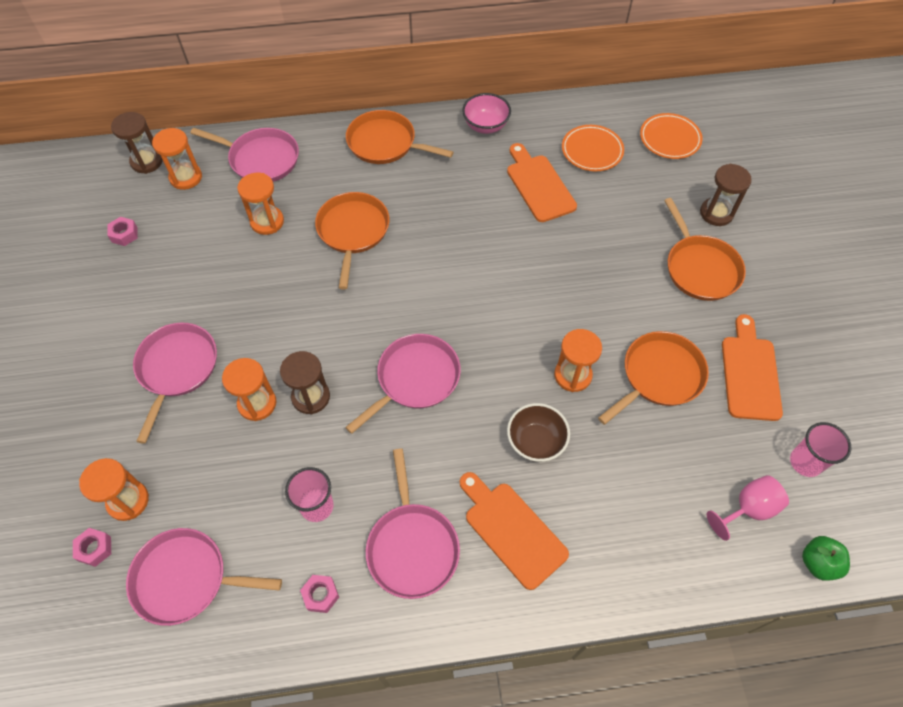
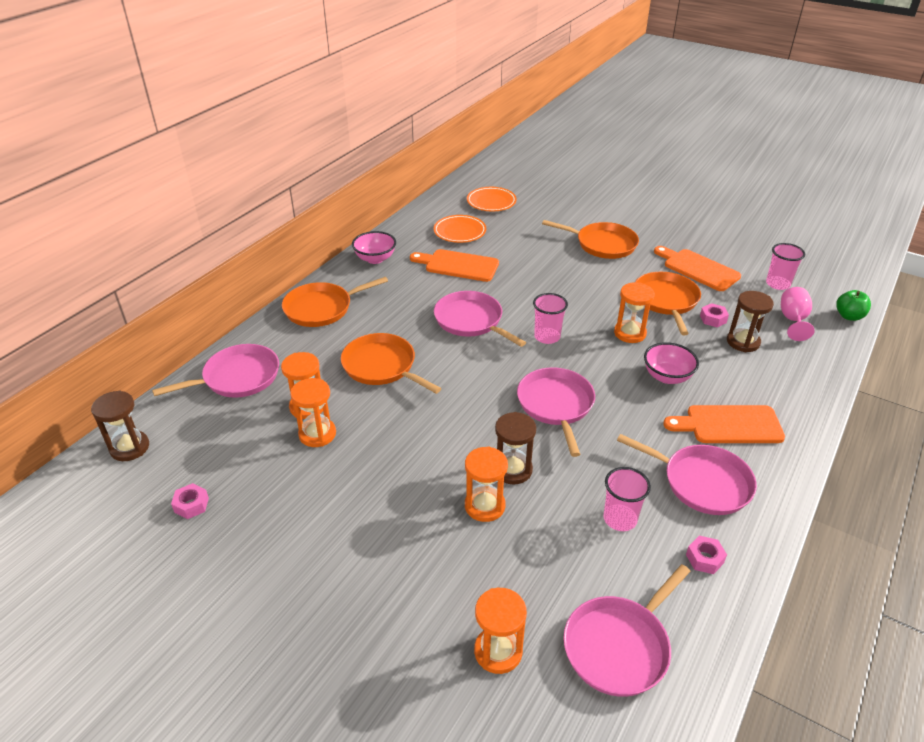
camera: 50 degrees left, 20 degrees down
(95, 549) = (528, 706): pink nut -> pink nut (713, 319)
(177, 368) = (389, 542): pink pan -> pink pan (471, 321)
(186, 177) = (187, 431): orange hourglass -> orange hourglass (317, 434)
(502, 315) = (547, 337): none -> pink cup
(535, 442) = (667, 376): brown bowl -> pink bowl
(716, 213) = (569, 218): brown hourglass -> brown hourglass (743, 342)

